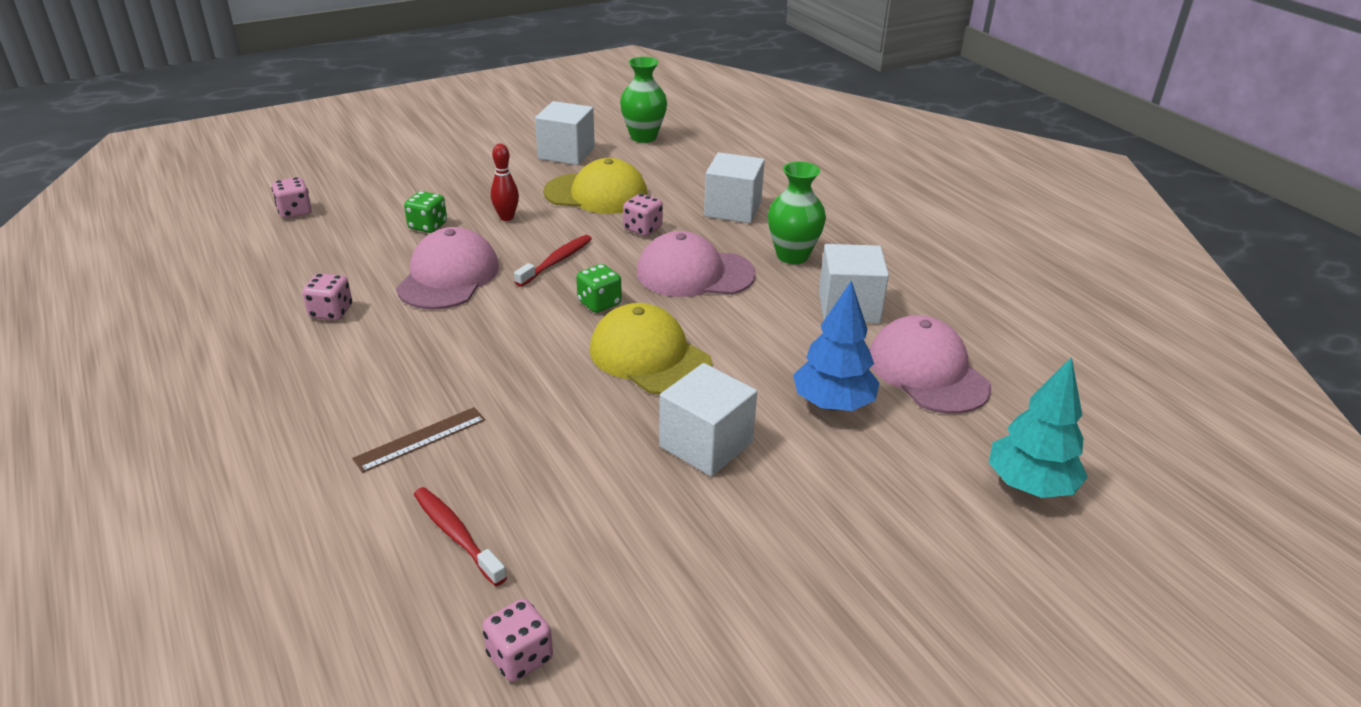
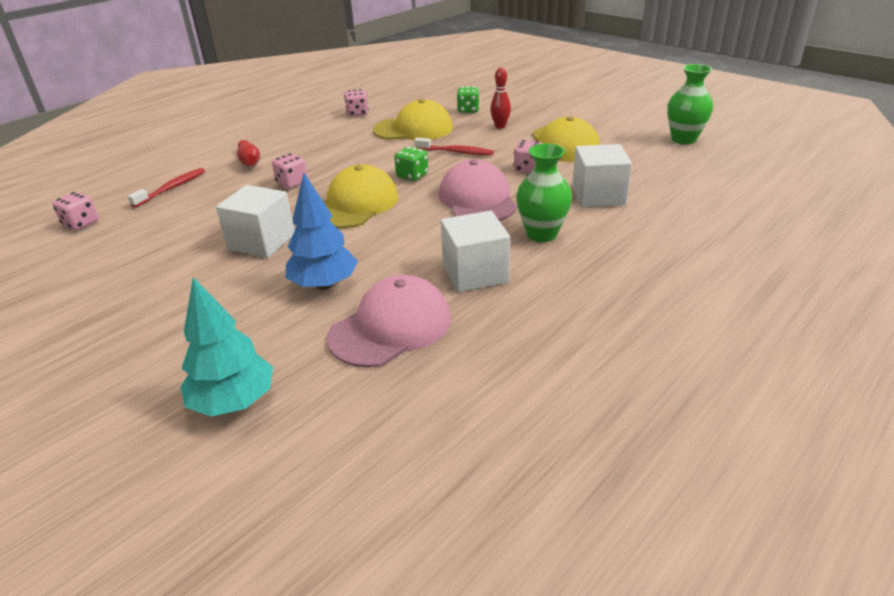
camera: 75 degrees right, 0 degrees up
(295, 212) = (454, 80): pink dice -> pink dice (292, 183)
(420, 439) = (249, 161): brown ruler -> red bowling pin
(448, 276) = (413, 129): pink cap -> yellow cap
(566, 153) = (616, 121): white cube -> none

